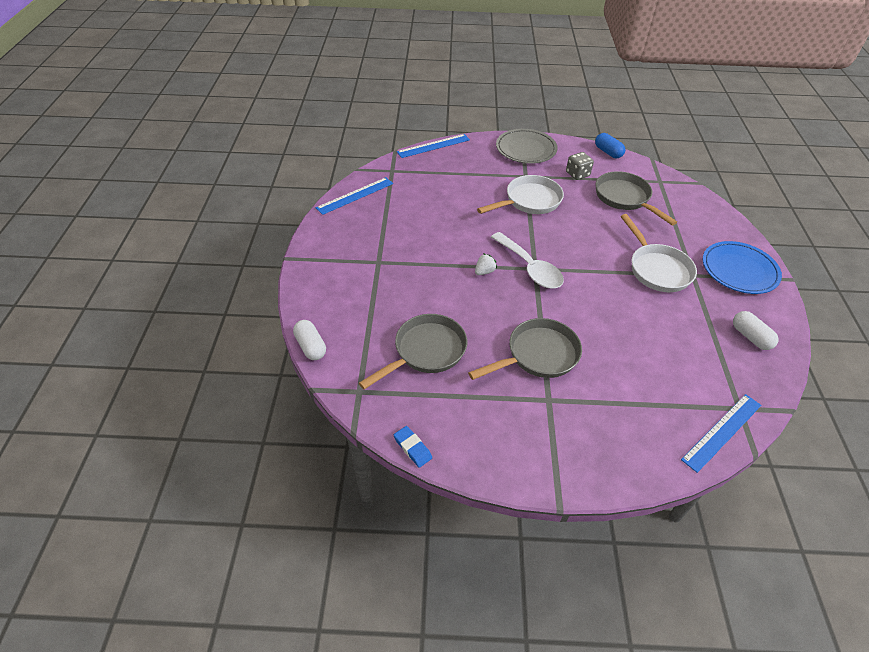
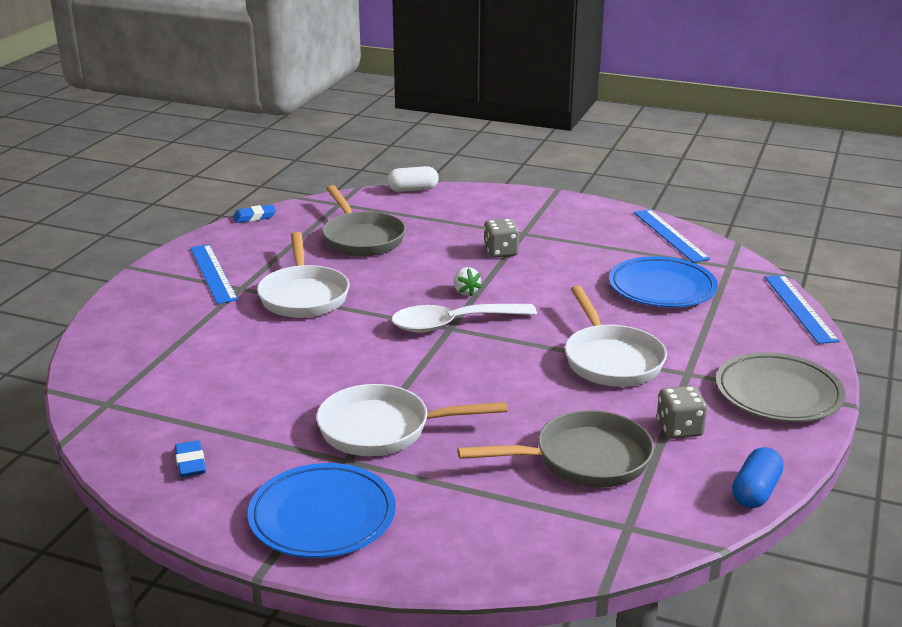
camera: 110 degrees right, 20 degrees down
(415, 267) = (501, 252): none -> grey dice
(434, 192) = (662, 288): none -> blue plate
(538, 355) = (303, 295): grey pan -> white pan
(608, 152) = (755, 492): blue capsule -> blue capsule turned 45 degrees counterclockwise
(722, 431) = (95, 378): blue ruler -> blue ruler (213, 273)
(750, 337) = (190, 463): white capsule -> blue eraser

